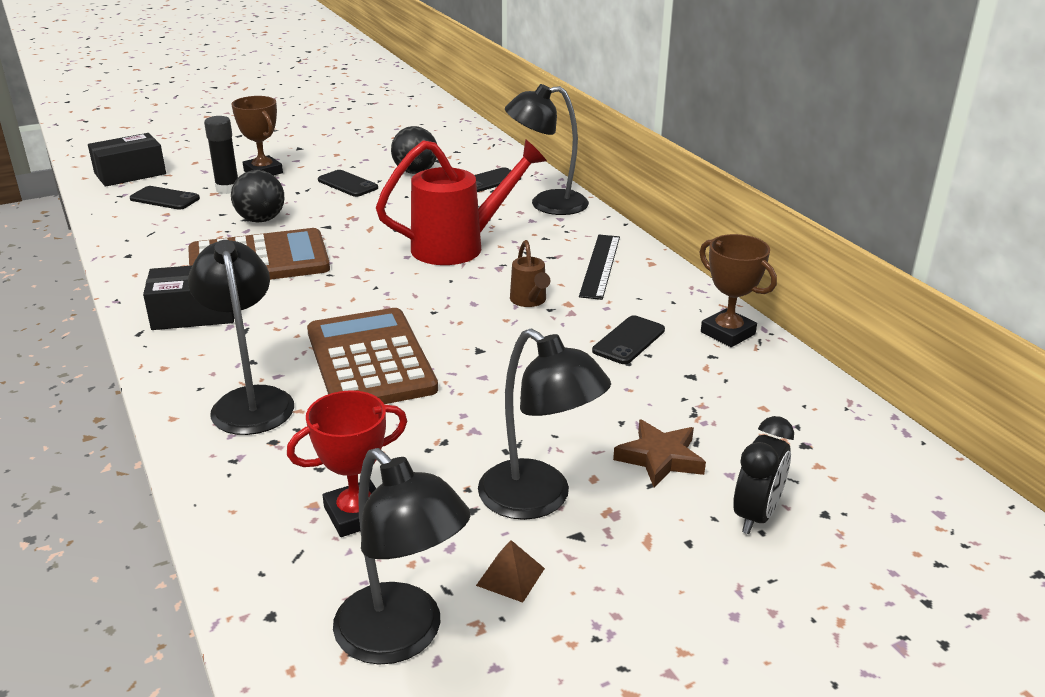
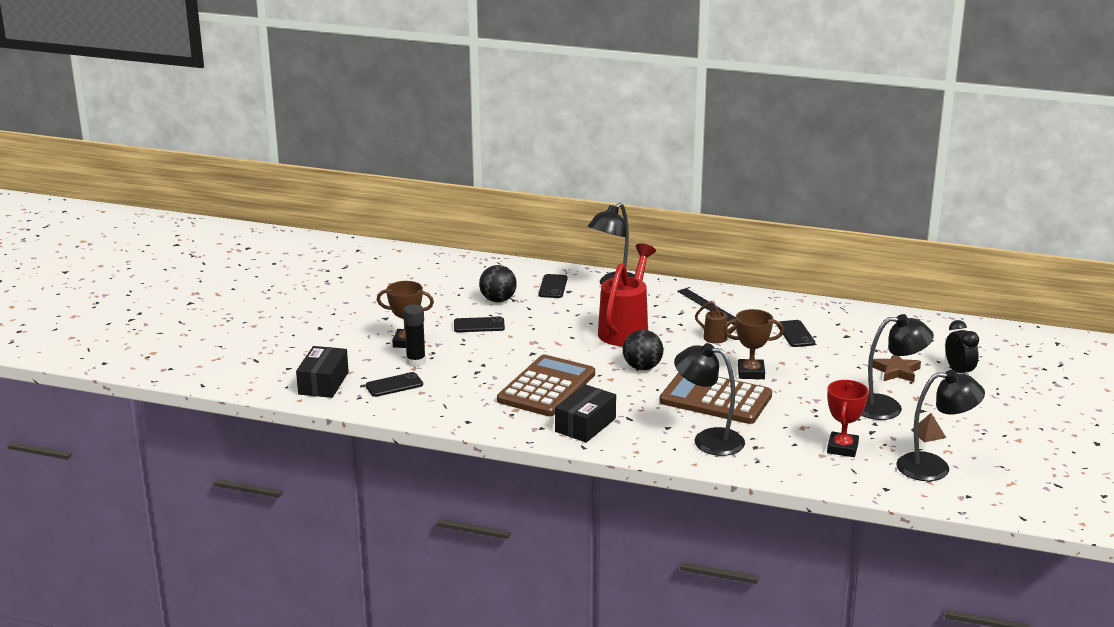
camera: 45 degrees left, 5 degrees down
(261, 220) = (486, 368): black ball -> black ball (642, 367)
(727, 333) = (825, 311): brown trophy -> brown trophy (751, 373)

